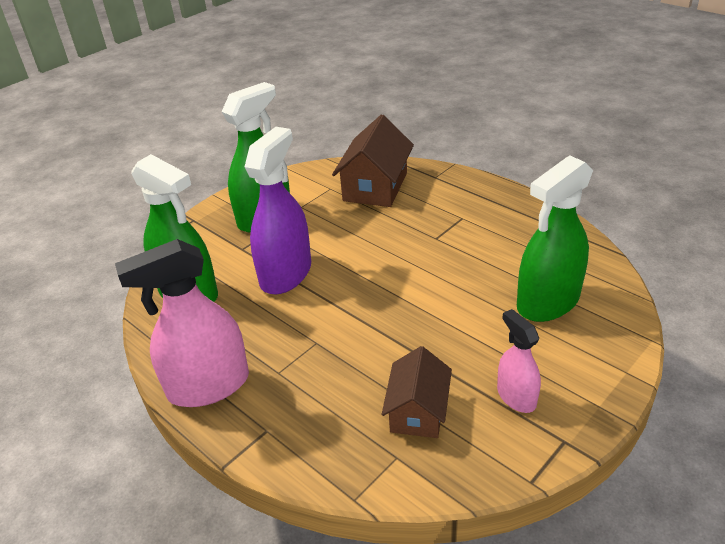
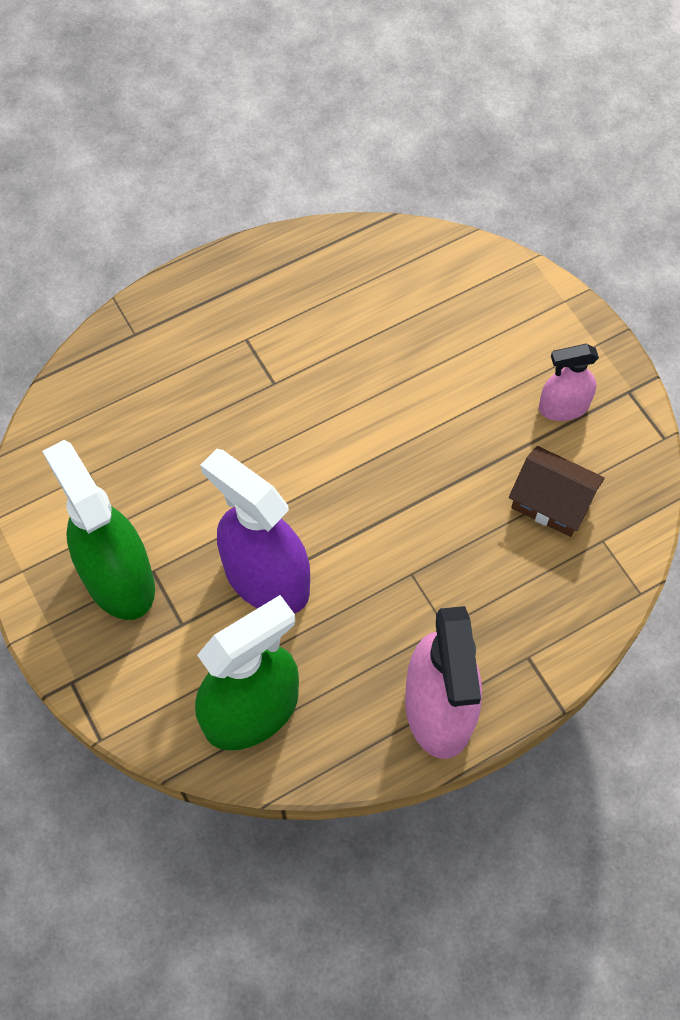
camera: 75 degrees left, 25 degrees up
(375, 187) = (118, 415): brown house -> none
(548, 302) = (441, 319): green spray bottle -> none

